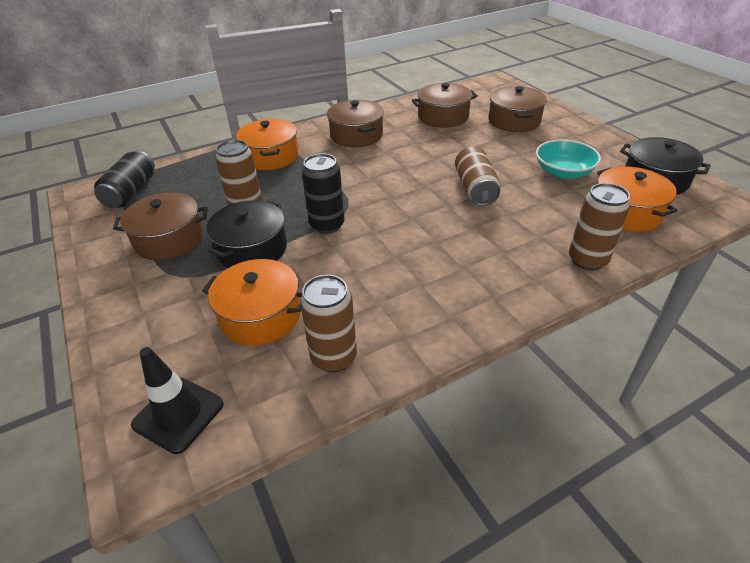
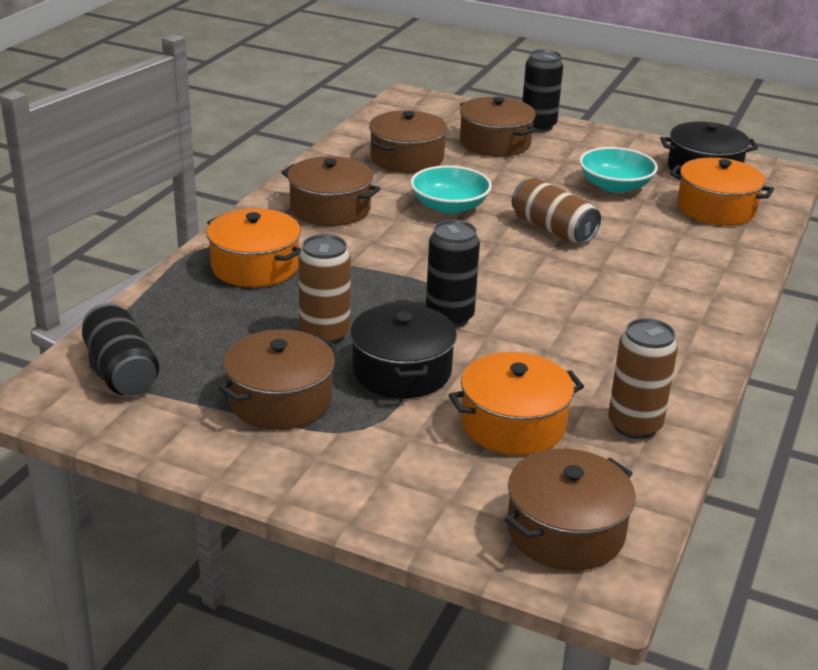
camera: 40 degrees left, 10 degrees down
(178, 414) = (565, 531): black traffic cone -> brown pot
(427, 153) = (449, 206): none -> turquoise bowl
(560, 117) = (538, 126): none -> black can
(587, 260) = (734, 262): brown can -> none

